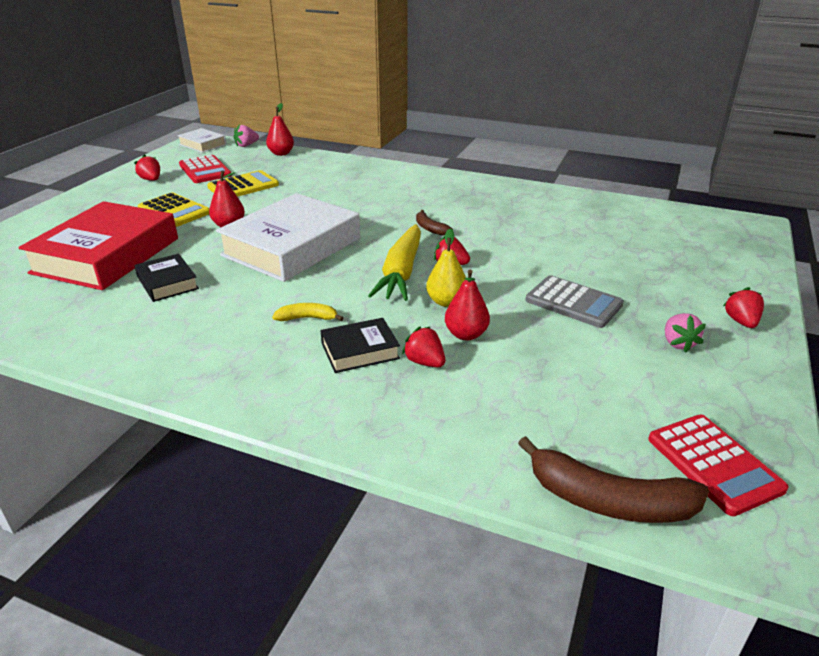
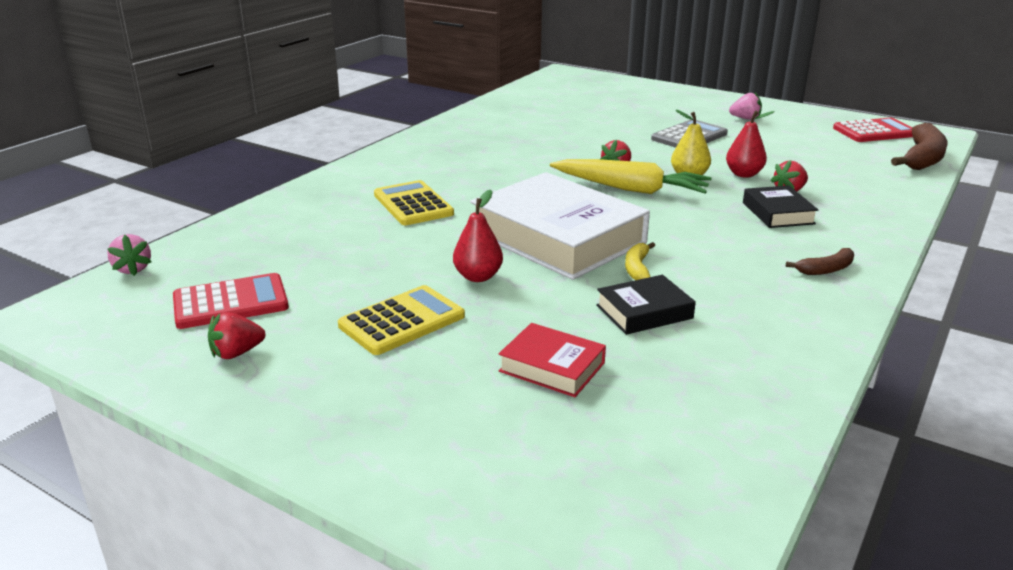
camera: 80 degrees left, 5 degrees down
(106, 255) = (552, 367): red book -> red book, size x0.47
(202, 144) = (78, 310): white book -> none
(243, 186) = (333, 269): yellow calculator -> yellow calculator (413, 204)
(281, 153) = (207, 241): red pear -> none
(307, 318) = (724, 233): yellow banana -> yellow banana (637, 268)
(430, 228) = (531, 170): brown banana -> brown banana (826, 269)
(741, 322) = (714, 100): red strawberry -> none

